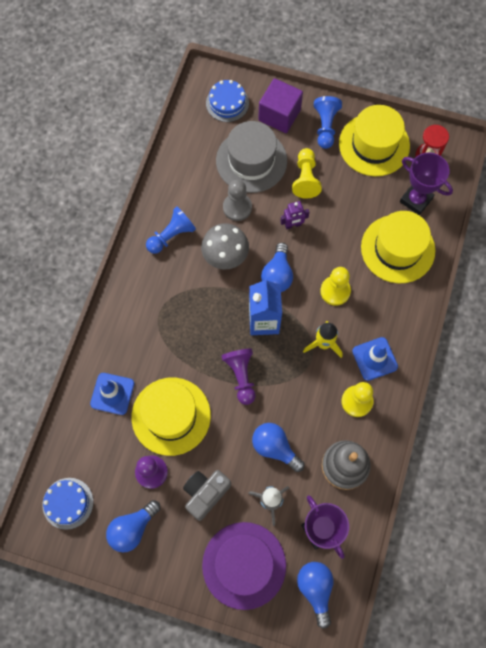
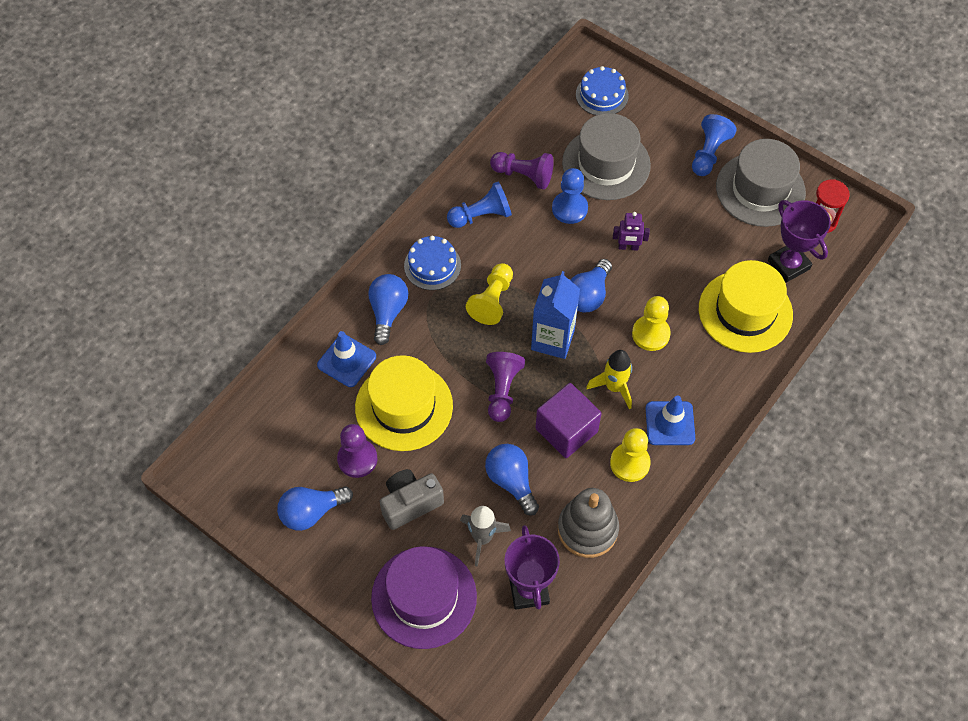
camera: 20 degrees right, 10 degrees down
(68, 503) = (250, 460): blue cake -> blue cake (432, 265)
(192, 191) = (523, 175): none -> purple pawn
(225, 256) = (535, 256): grey mushroom -> none
(237, 207) = (569, 208): grey pawn -> blue pawn
(279, 115) = (658, 125): purple cube -> purple cube (566, 430)
(305, 179) = (663, 202): yellow pawn -> yellow pawn (492, 300)
(315, 589) = (498, 654): blue light bulb -> blue light bulb (388, 312)
(374, 145) = (760, 189): yellow hat -> grey hat

